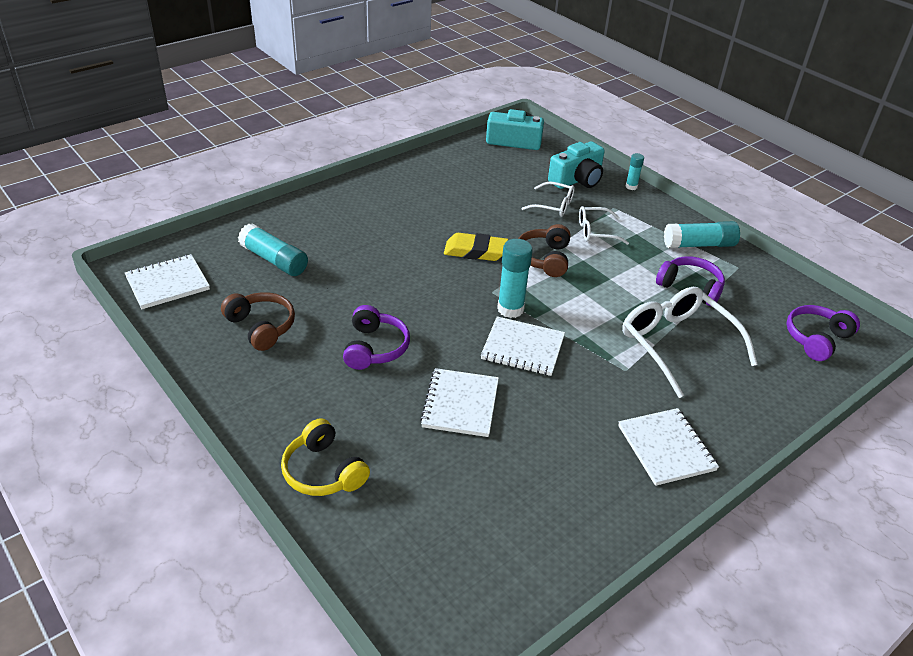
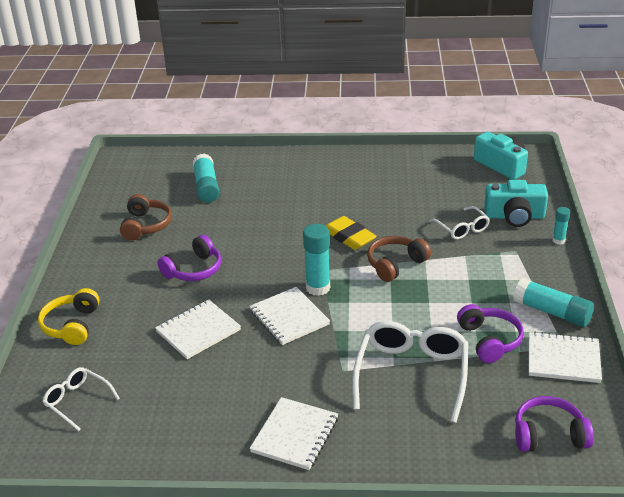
camera: 45 degrees right, 5 degrees down
(167, 283) = (129, 176): white notebook -> white notebook (563, 359)
(596, 231) = (470, 262): white glasses -> white glasses (77, 401)

